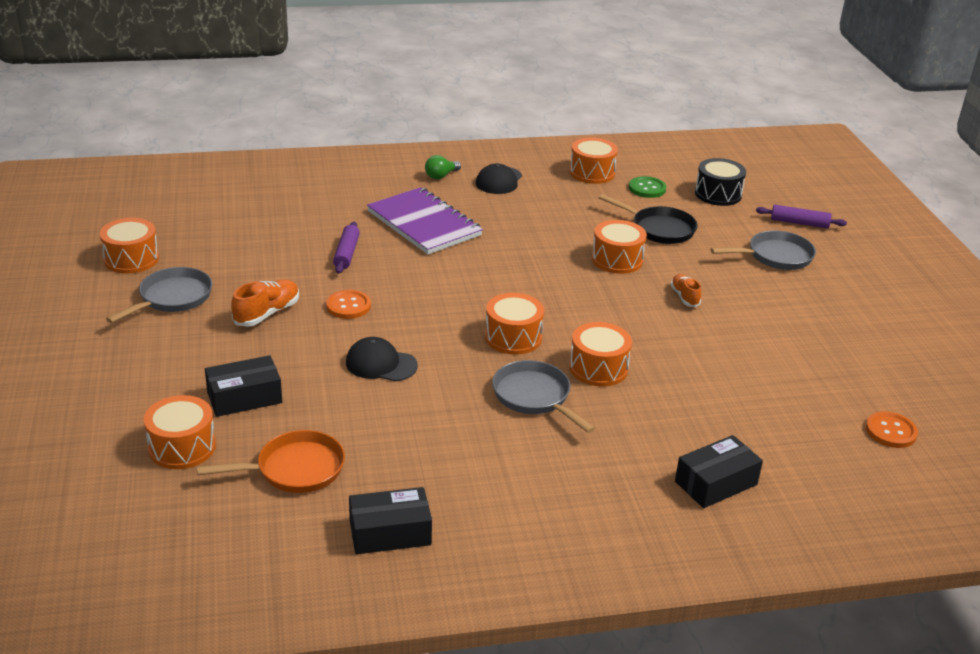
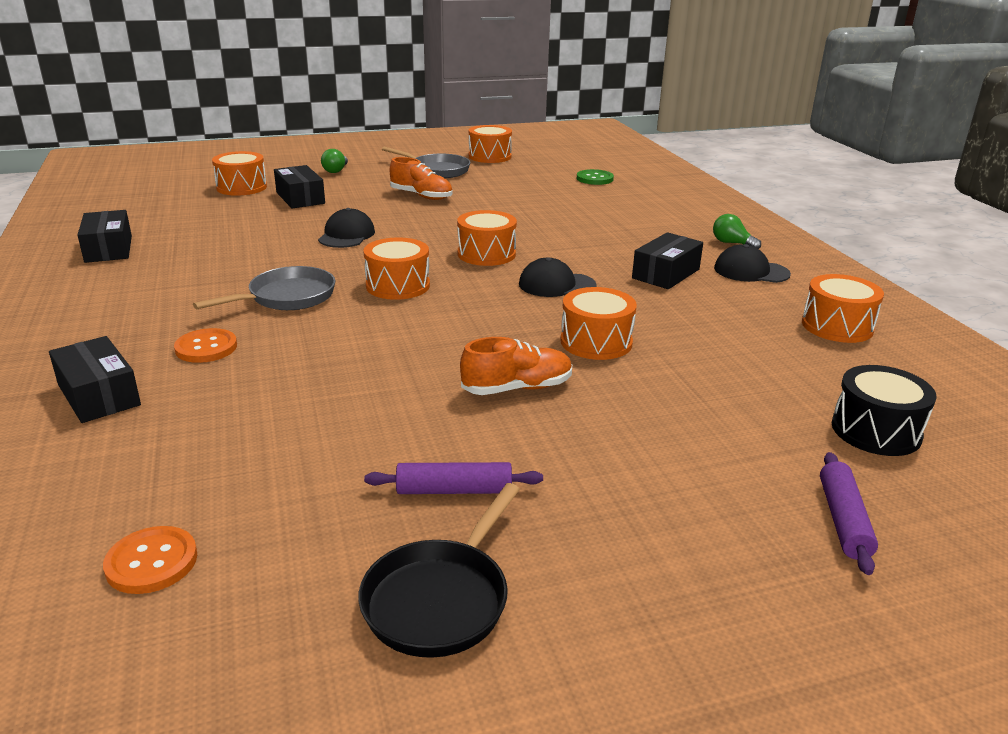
camera: 85 degrees right, 5 degrees down
(139, 372) = (336, 170): none -> green light bulb
(294, 469) = (203, 217): orange pan -> none
(346, 253) = (534, 214): purple rolling pin -> purple rolling pin (454, 490)
(348, 306) = (440, 220): orange button -> orange button (206, 348)
(424, 223) = (614, 240): purple notebook -> none
(500, 214) = (666, 274): none -> black box
(517, 262) = (556, 285): none -> black cap
(598, 368) = (339, 329): orange drum -> orange drum (486, 254)
(647, 188) = (829, 367): green button -> green button (594, 179)
(659, 229) = (705, 374): black pan -> black pan (440, 599)
(684, 297) = (517, 388): orange shoe -> orange shoe, size x1.54
(775, 256) = (687, 480): grey pan -> none

